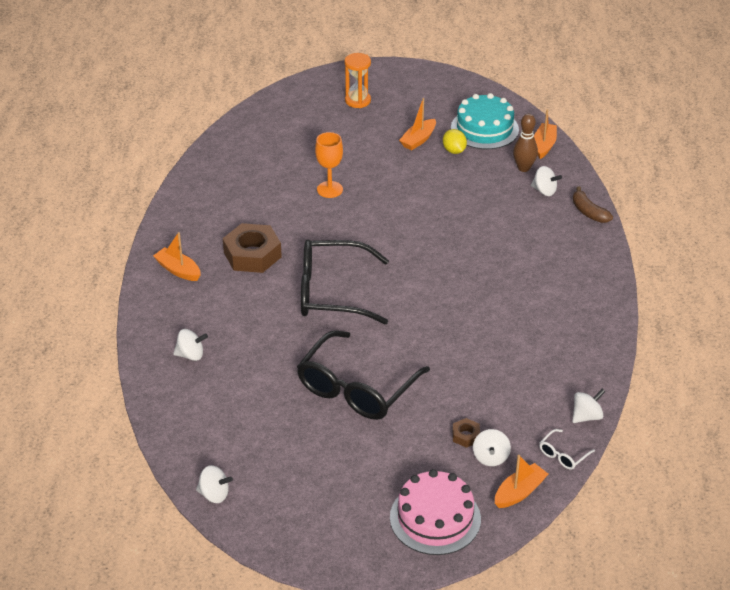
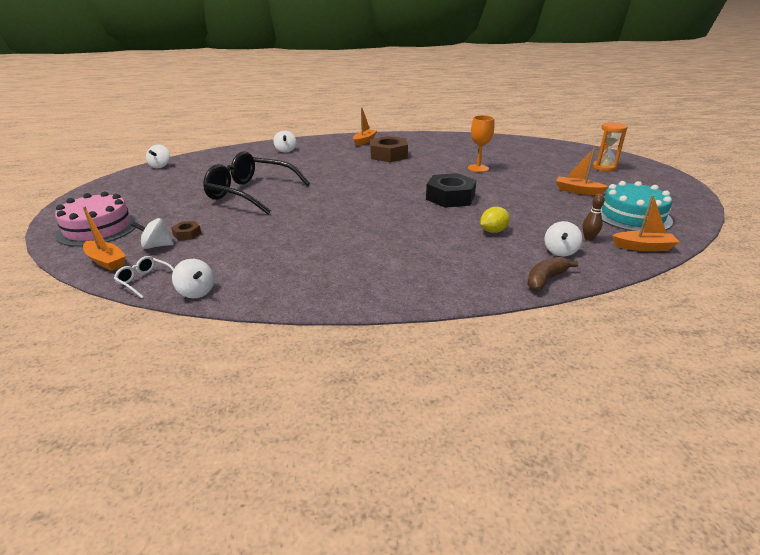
camera: 80 degrees right, 10 degrees down
(333, 292) = (357, 178): black glasses -> none
(412, 228) = (450, 197): none -> black nut
(454, 151) = (579, 205): yellow lemon -> yellow lemon (493, 231)
(523, 168) = (588, 238): brown bowling pin -> brown bowling pin, size x0.66

